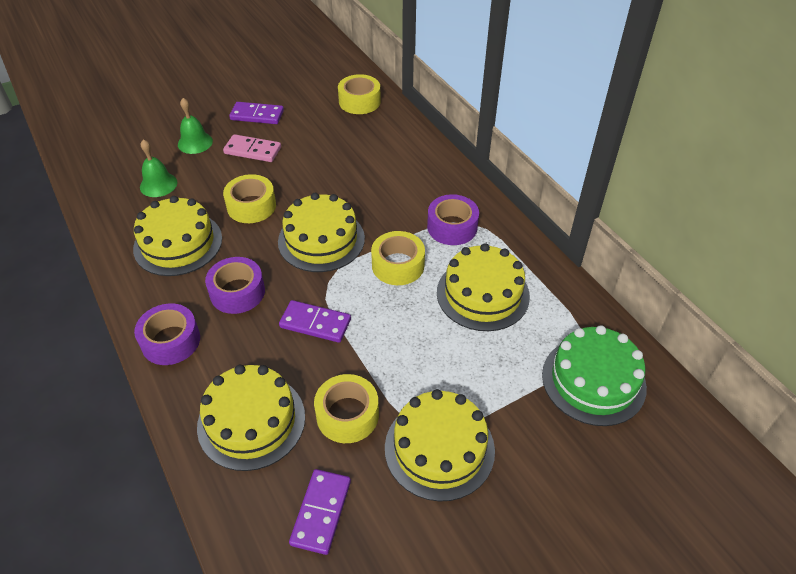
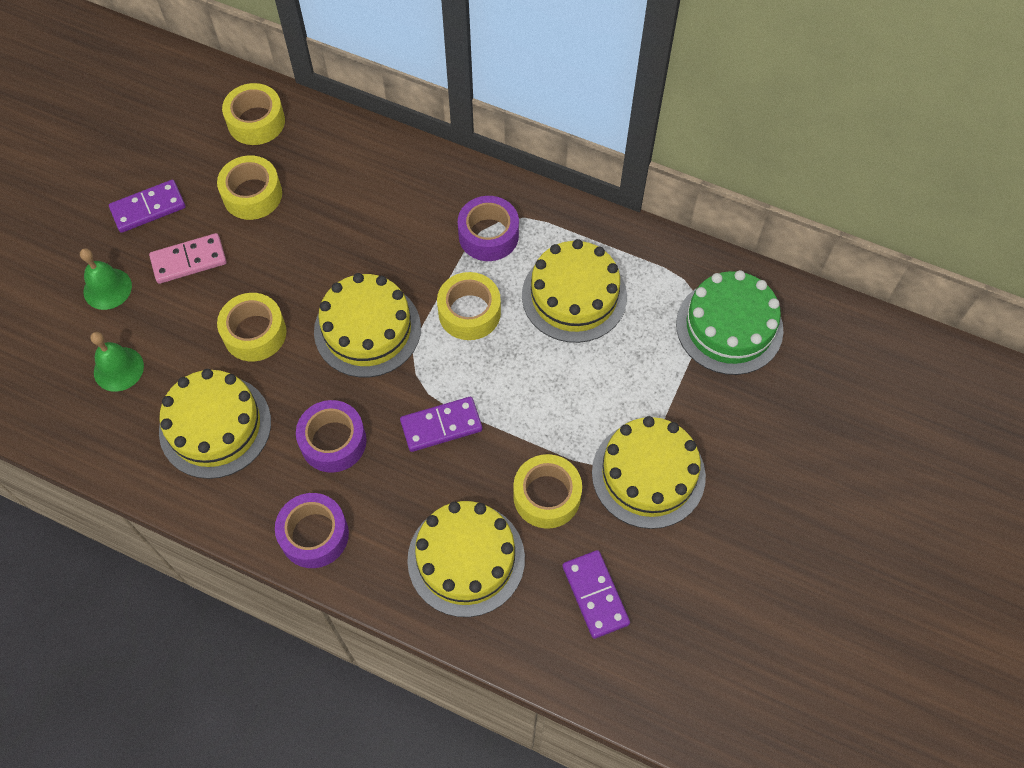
camera: 35 degrees left, 15 degrees up
(321, 135) = (252, 195): none -> yellow tape

